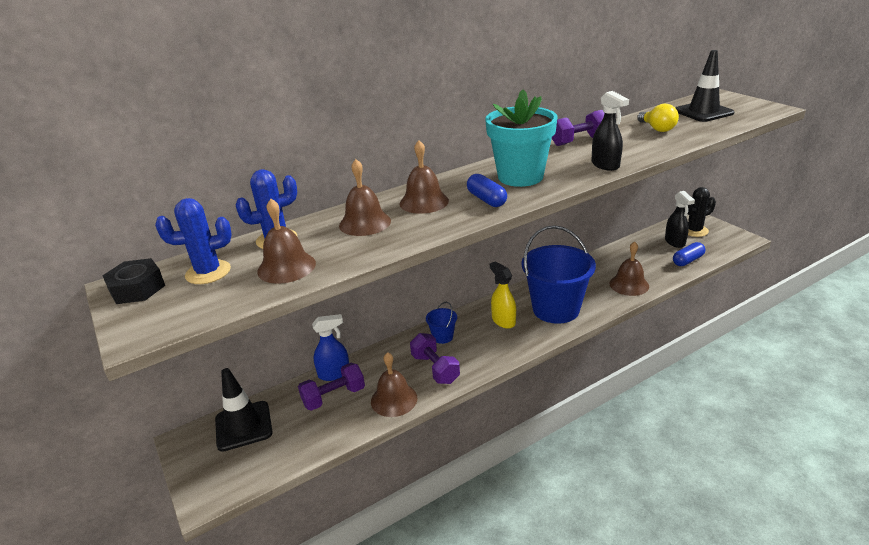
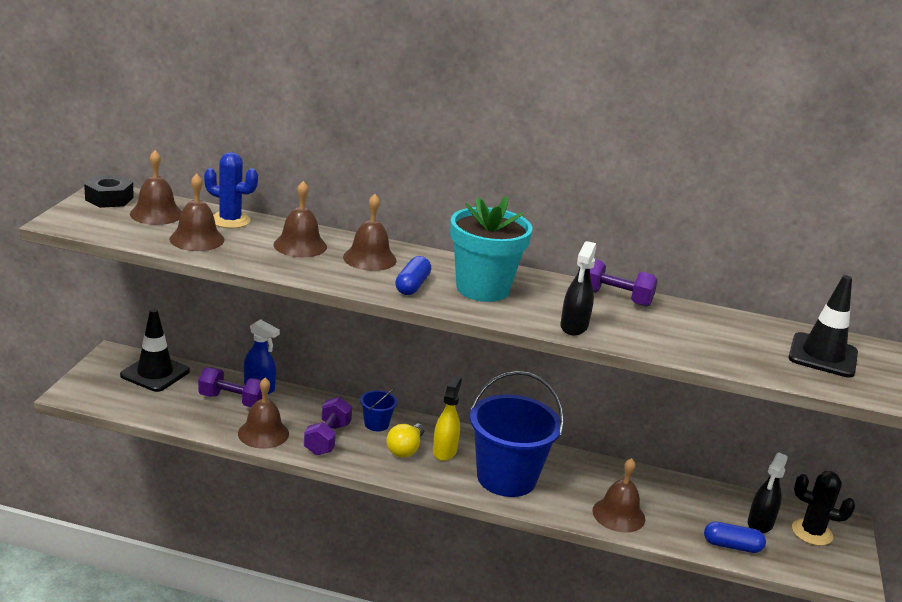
camera: 40 degrees right, 5 degrees down
(208, 272) = (156, 214): blue cactus -> brown bell
(657, 129) = (720, 336): yellow light bulb -> yellow light bulb (405, 449)

